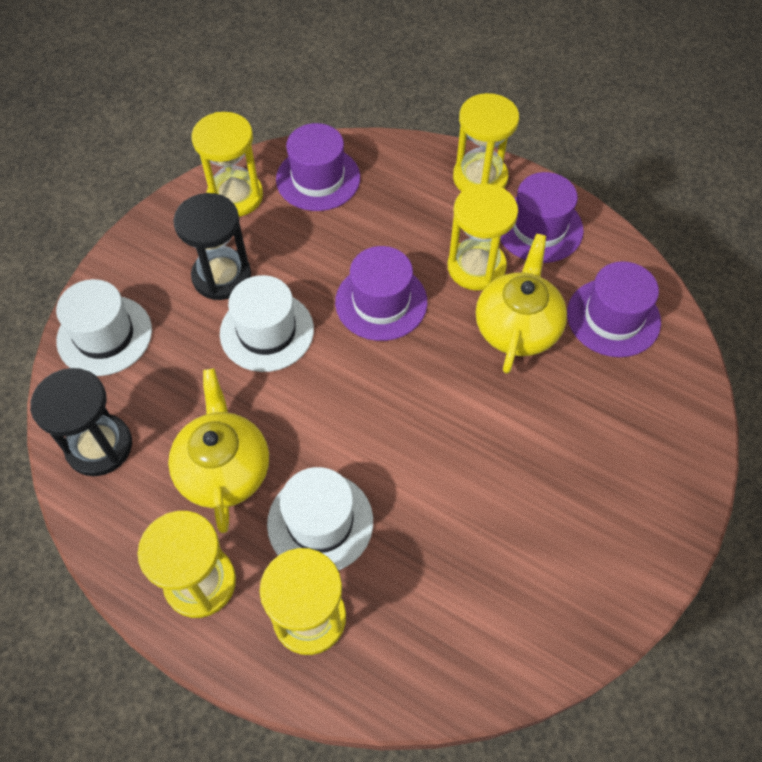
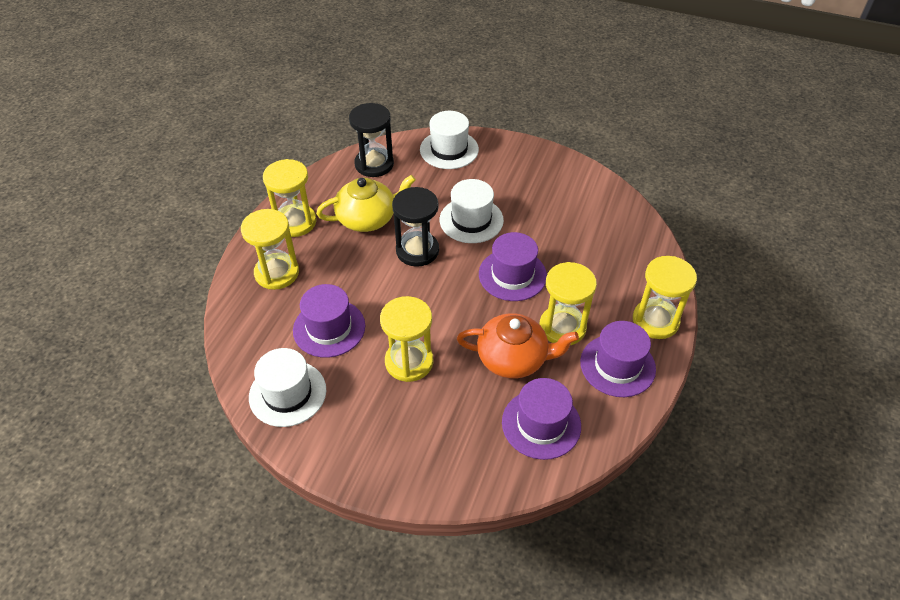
camera: 80 degrees right, 10 degrees down
(221, 276) = (508, 191): black hourglass -> black hourglass (417, 251)
(235, 196) = (578, 185): yellow hourglass -> yellow hourglass (409, 362)
(318, 178) = (612, 224): purple hat -> purple hat (329, 328)
(320, 522) = (338, 268): white hat -> white hat (287, 393)
(517, 327) = (513, 358): yellow teapot -> orange teapot

